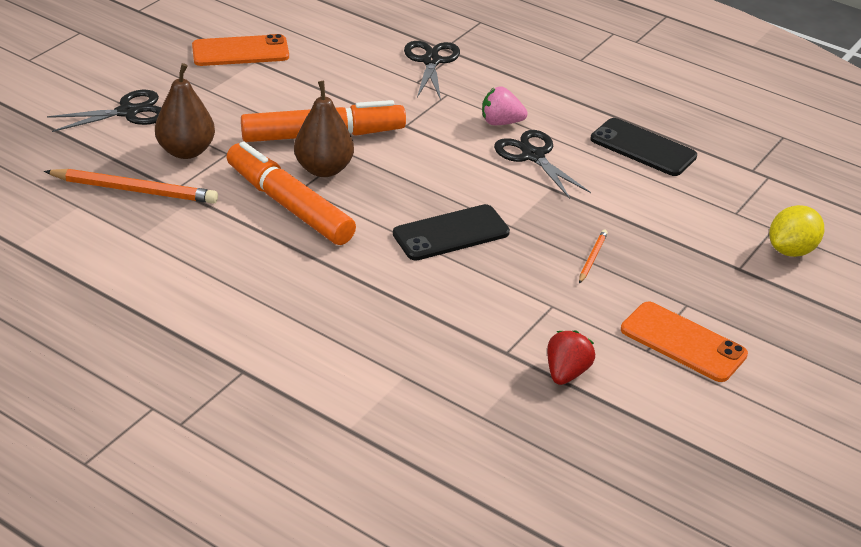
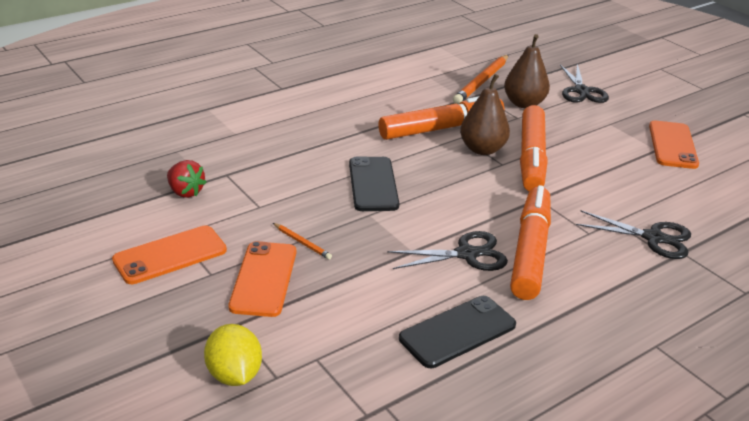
camera: 110 degrees right, 5 degrees down
(501, 122) = (530, 251): pink strawberry -> orange marker
(665, 267) = (264, 279): none -> orange phone

